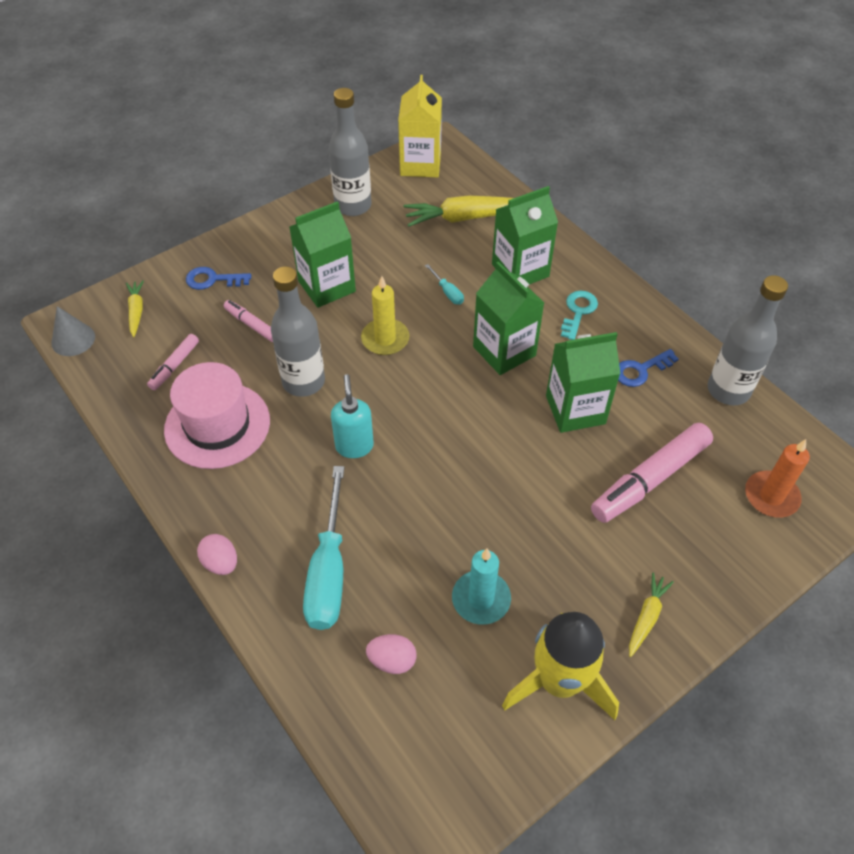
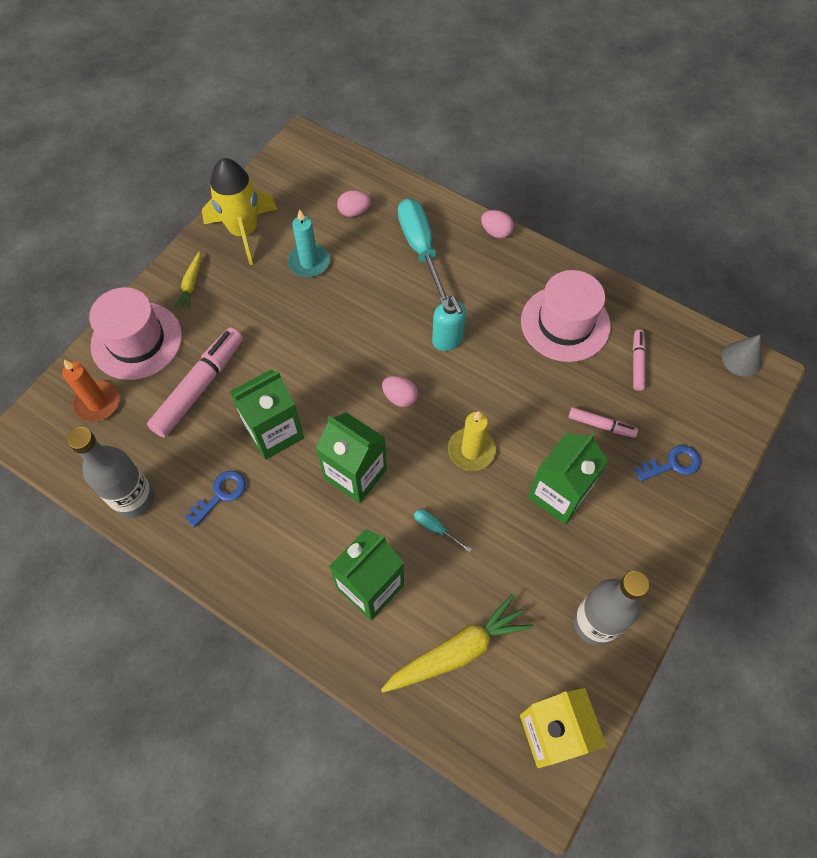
camera: 160 degrees right, 10 degrees up
(136, 311) = (713, 405): yellow carrot -> none
(303, 382) = (520, 383): grey bottle -> none
(433, 404) = (400, 397): none -> pink egg
(578, 312) = (294, 548): turquoise key -> none
(724, 559) = (136, 340): none -> pink hat

